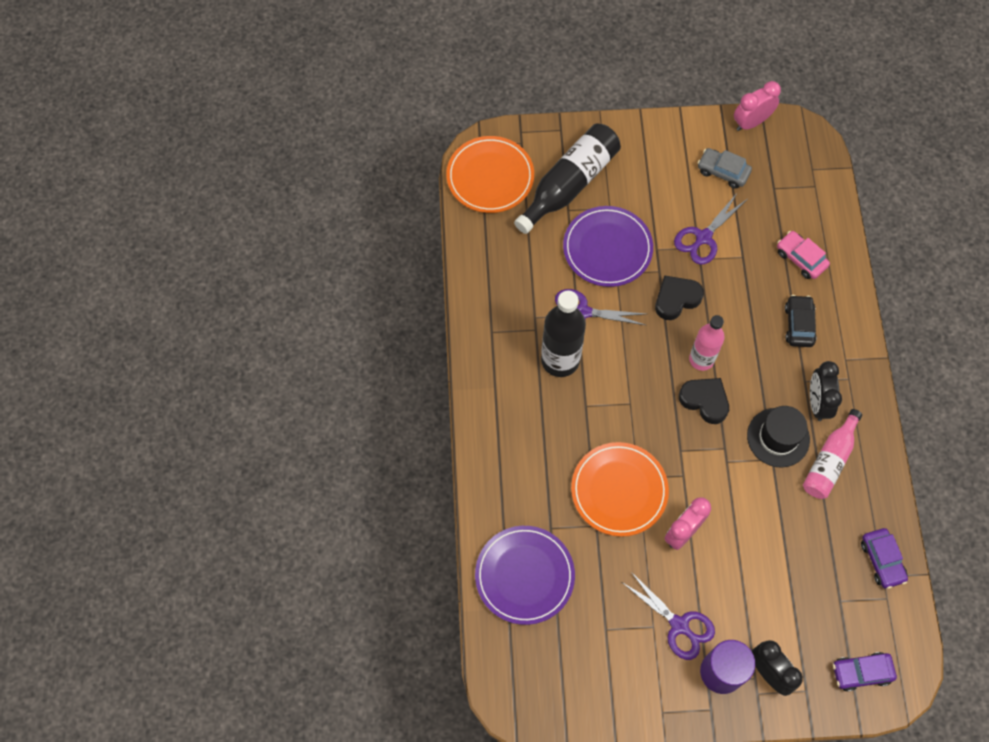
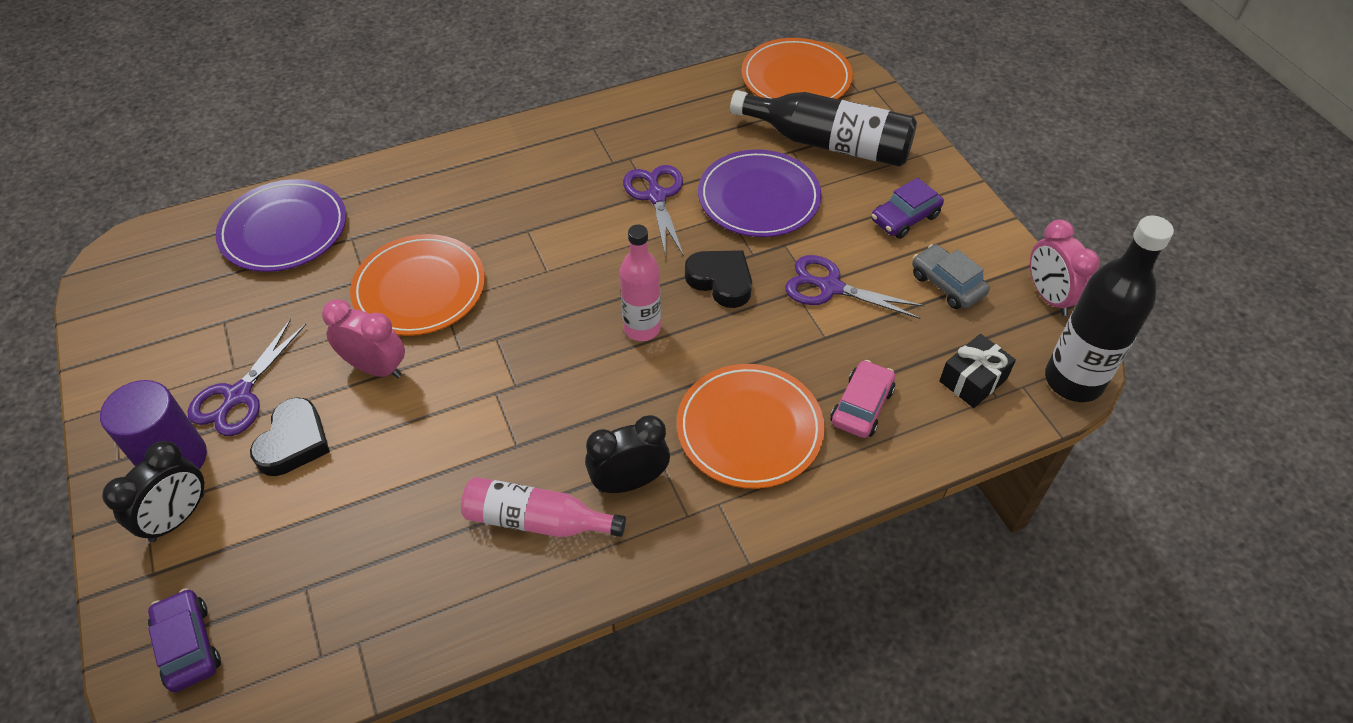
camera: 70 degrees right, 15 degrees down
(560, 360) = (581, 192): black bottle -> black bottle (1073, 381)
(705, 401) = (580, 346): black heart -> black heart (294, 442)
(723, 171) = (947, 284): grey car -> grey car turned 45 degrees counterclockwise
(751, 122) = (1049, 297): pink clock -> pink clock turned 150 degrees counterclockwise
(778, 437) = (554, 444): black hat -> none
(799, 325) = (749, 429): black car -> orange plate
(800, 192) = (973, 380): none -> black gift
(882, 560) = (385, 634): purple car -> purple car (904, 218)

